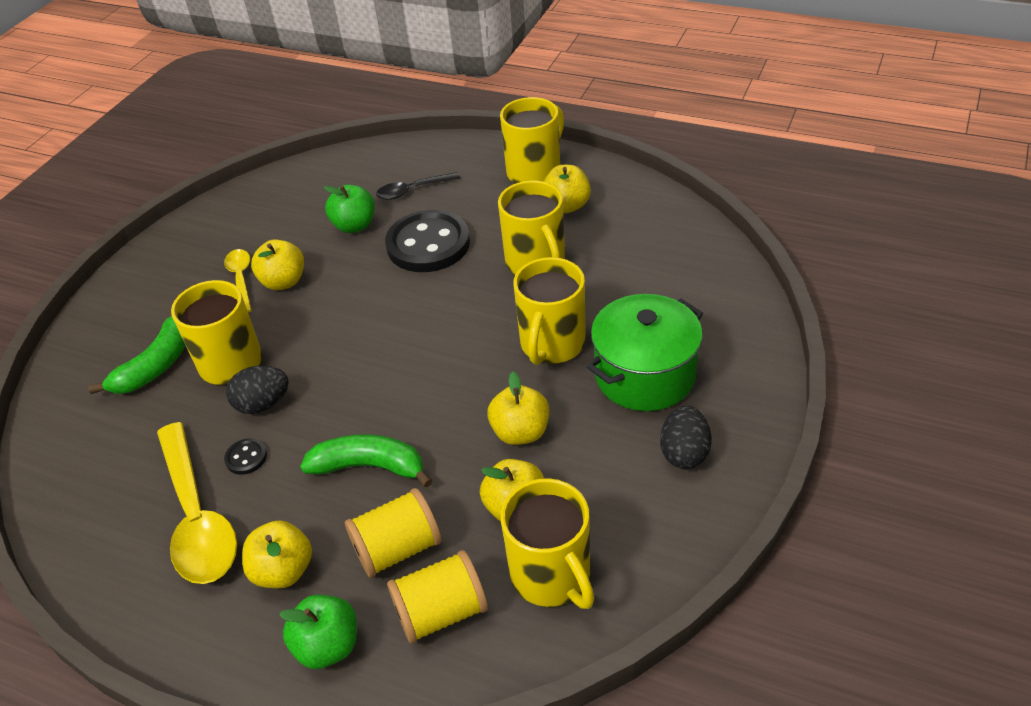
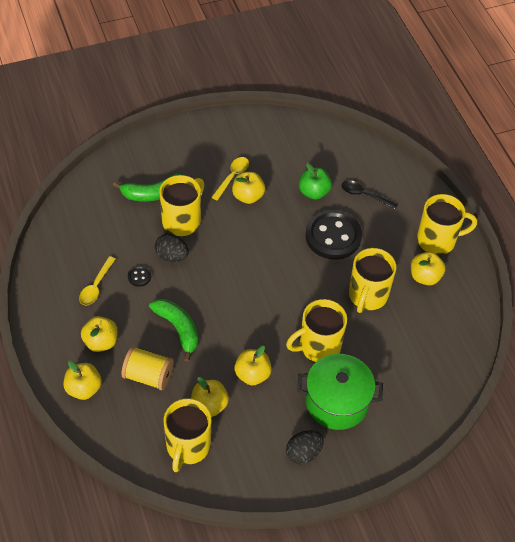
camera: 40 degrees right, 10 degrees up
(197, 517) = (96, 286): yellow spoon -> yellow spoon, size x0.53
(328, 646) = (84, 388): green apple -> yellow apple
(441, 612) = (133, 417): yellow spool -> none

